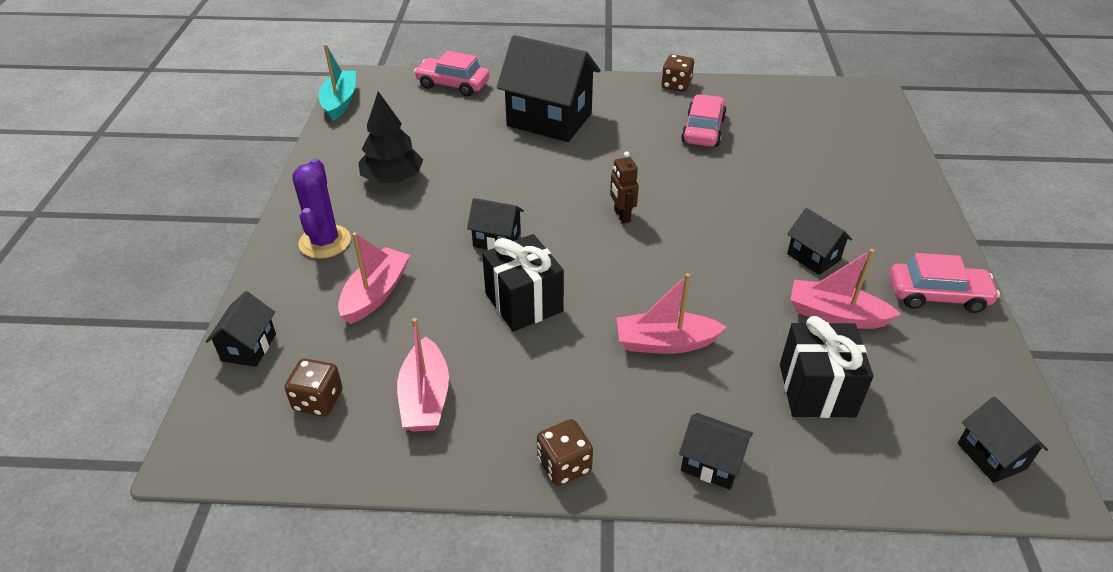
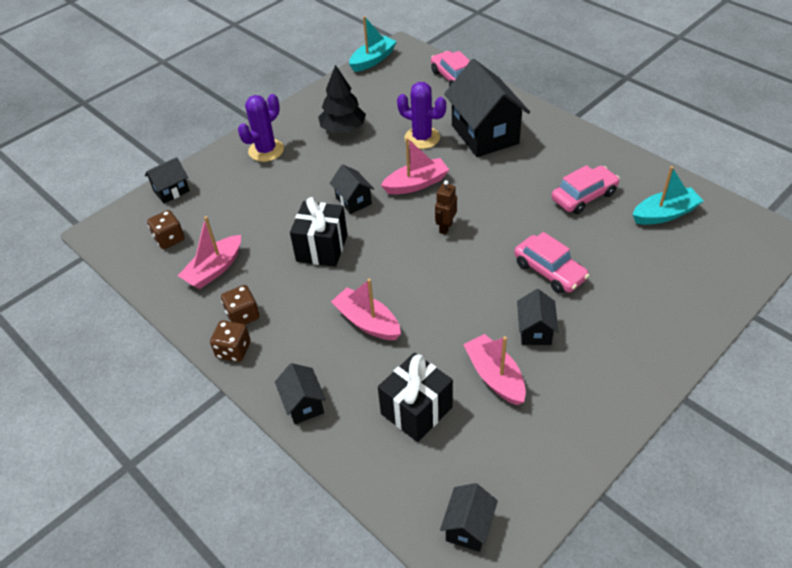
camera: 45 degrees right, 5 degrees up
(375, 294) = (256, 196): pink boat -> pink boat (416, 184)
(491, 149) = (422, 138): none -> purple cactus
(676, 85) = (611, 151): brown dice -> brown dice (243, 315)
(780, 113) = (665, 214): none -> turquoise boat
(937, 295) = (588, 413): pink car -> pink car (549, 271)

